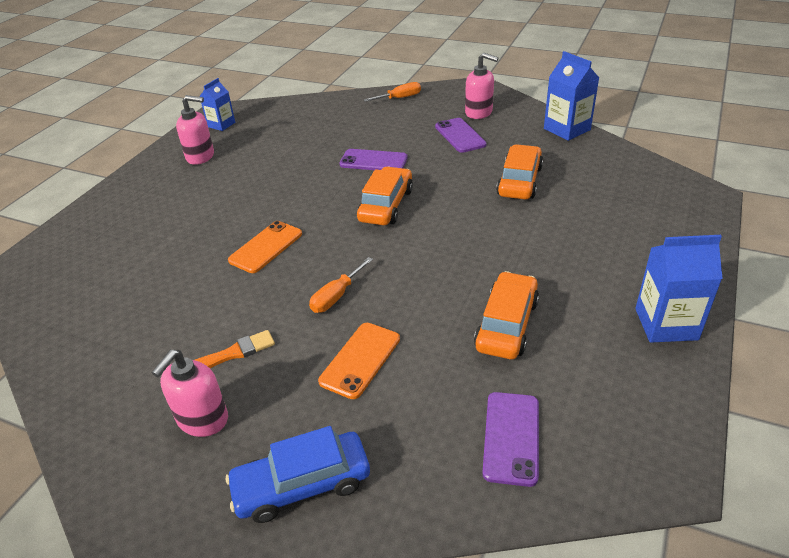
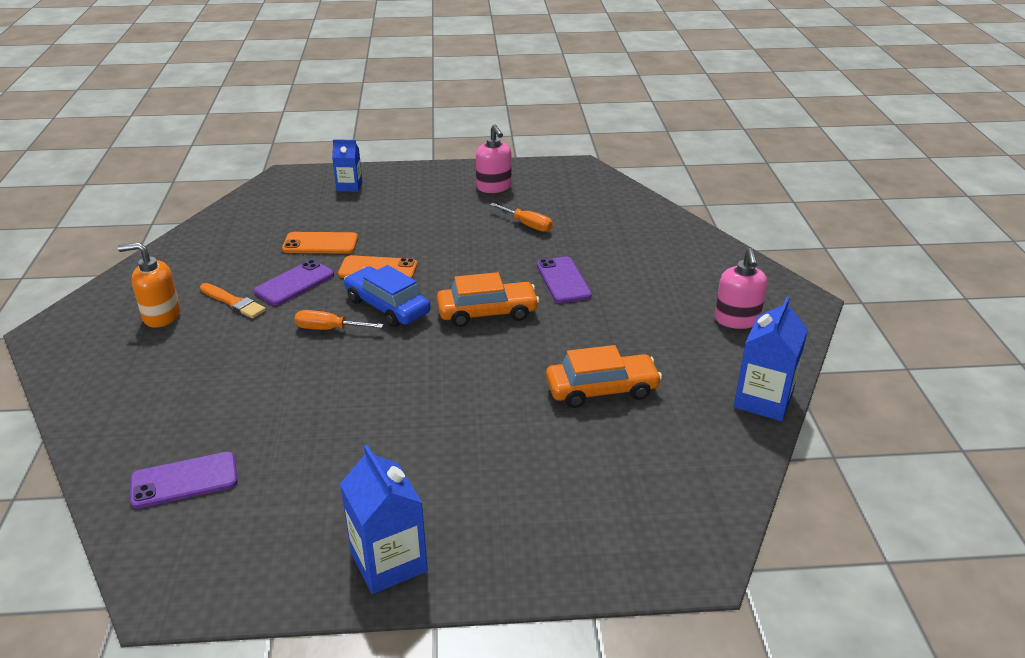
camera: 60 degrees right, 5 degrees down
(202, 419) = (161, 316): pink soap dispenser -> orange soap dispenser
(221, 125) = (557, 176): blue carton -> blue carton (349, 186)
(302, 484) = (109, 383): blue car -> blue car (387, 306)
(360, 360) = (251, 368): orange phone -> orange phone (320, 244)
(399, 98) = (714, 256): orange screwdriver -> orange screwdriver (527, 225)
(460, 135) = (667, 320): purple phone -> purple phone (294, 283)
(506, 325) = (335, 441): orange car -> none

